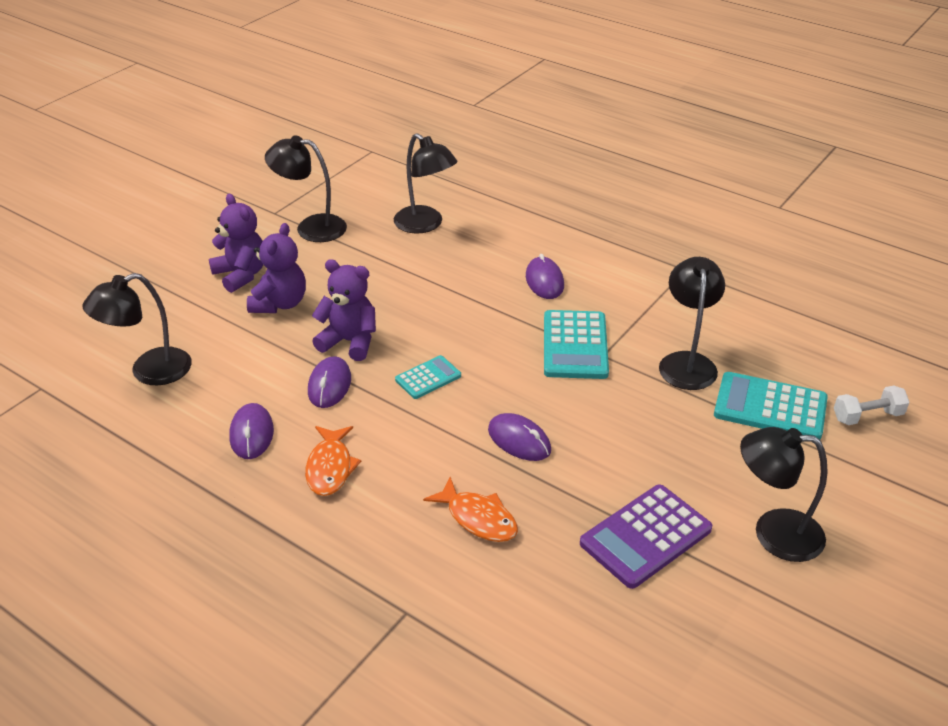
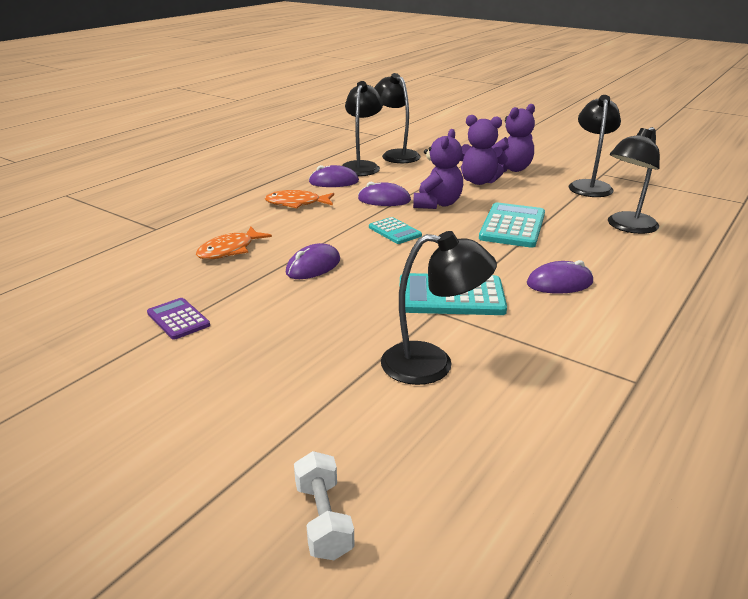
camera: 90 degrees right, 10 degrees down
(645, 536) = (178, 319): purple calculator -> purple calculator, size x0.57
(770, 407) = (349, 421): turquoise calculator -> turquoise calculator (512, 226)
(773, 533) = (147, 395): black lamp -> black lamp (361, 166)

